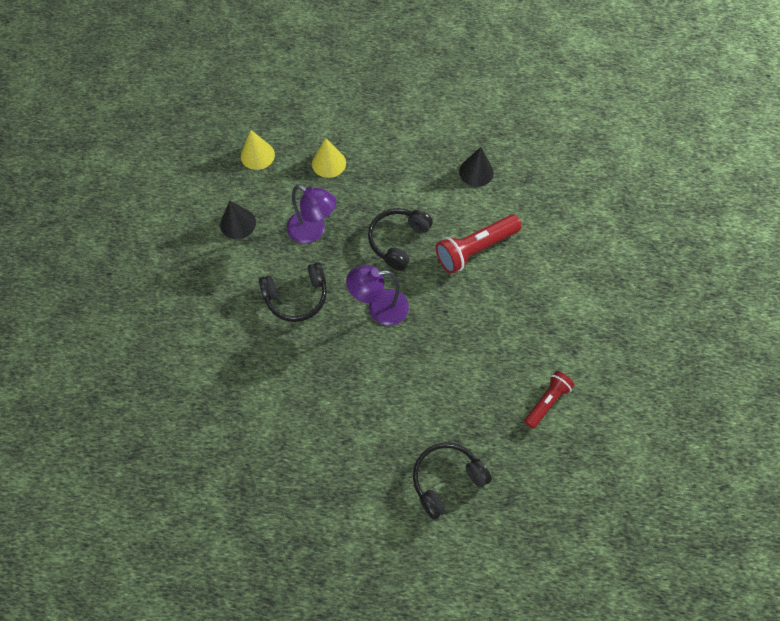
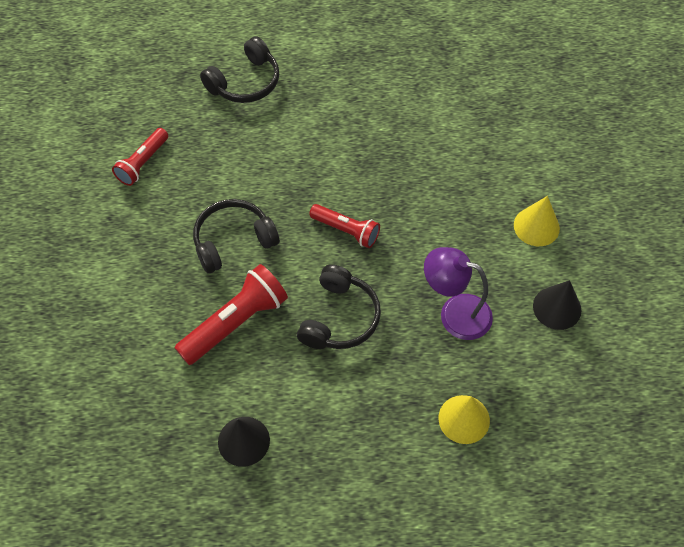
camera: 170 degrees right, 5 degrees down
(257, 155) = (571, 414): yellow cone -> yellow cone (536, 226)
(296, 297) = (449, 228): black headphones -> black headphones (233, 241)
(379, 308) = (346, 231): purple lamp -> red flashlight

